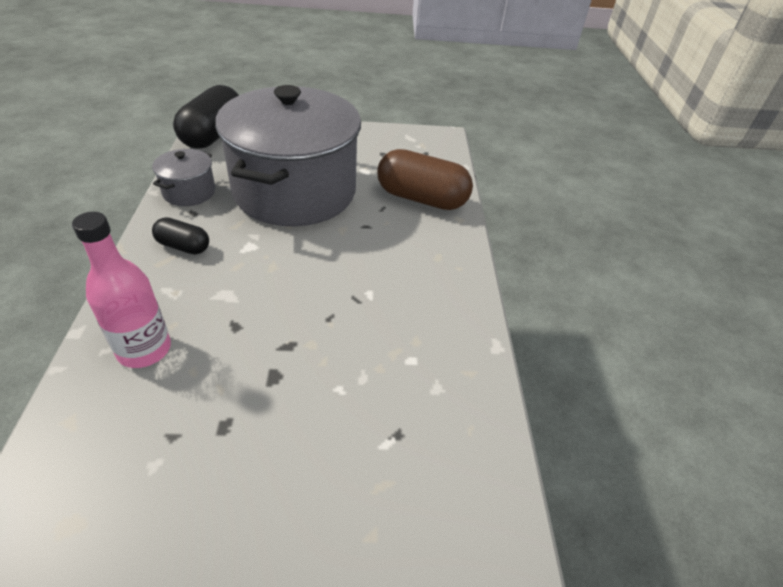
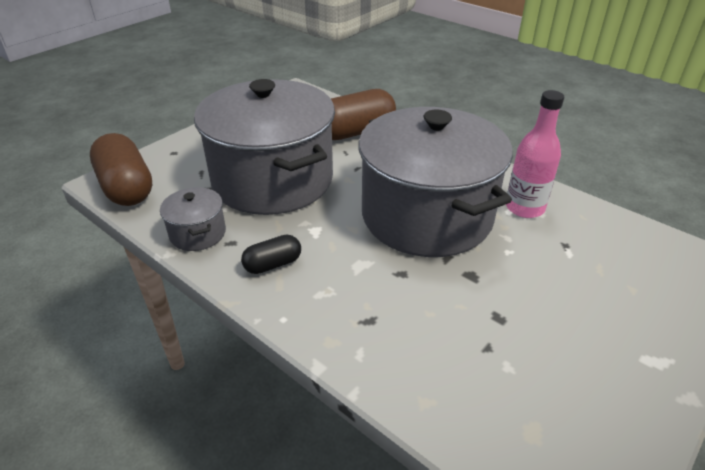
camera: 45 degrees left, 5 degrees down
(144, 349) = (381, 331): pink bottle -> pink bottle (524, 208)
(213, 135) = (126, 187): black capsule -> brown capsule
(338, 303) = (426, 216): none -> grey pot

